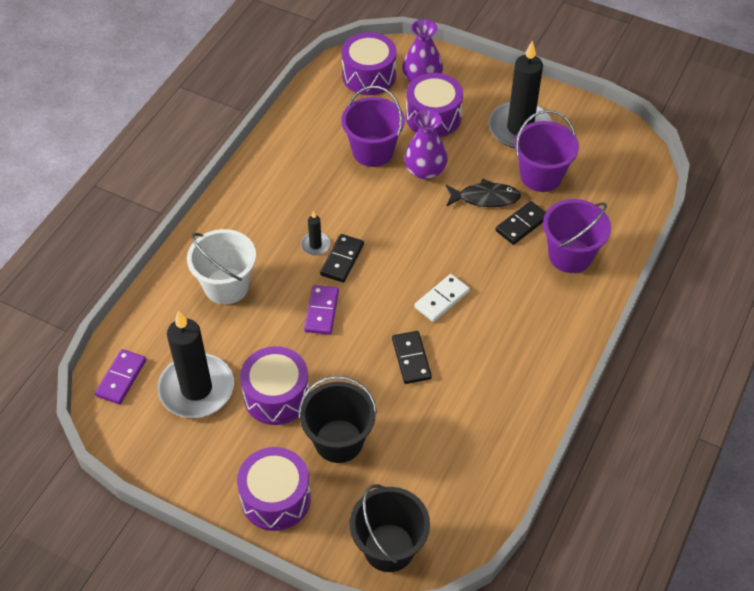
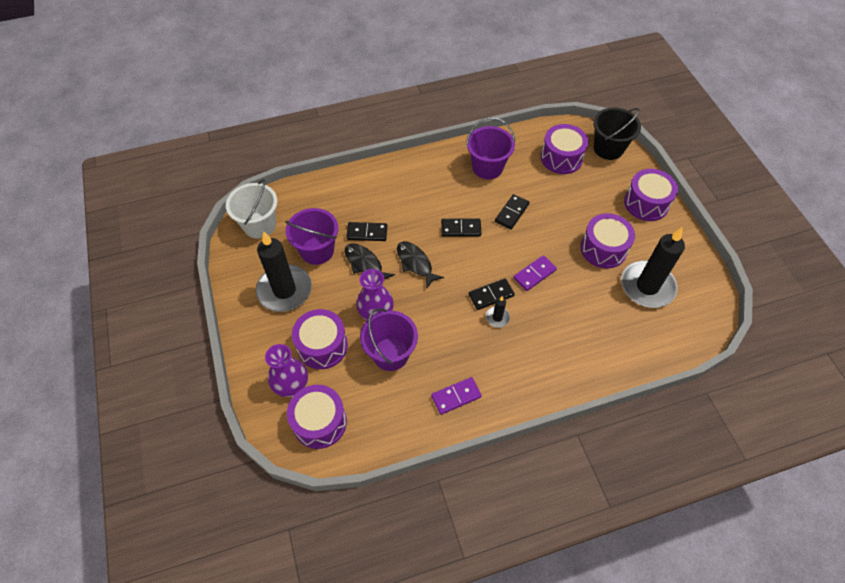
camera: 135 degrees left, 5 degrees up
(121, 378) = (690, 327): purple domino -> purple domino (456, 396)
(226, 286) = (578, 335): white bucket -> white bucket (259, 225)
(339, 441) = (590, 204): black bucket -> none
(430, 480) = (561, 158): none -> purple drum
(442, 233) = (415, 263): none -> black fish
(442, 299) = (461, 229): white domino -> black domino
(570, 255) = (366, 197): purple bucket -> purple bucket (487, 167)

